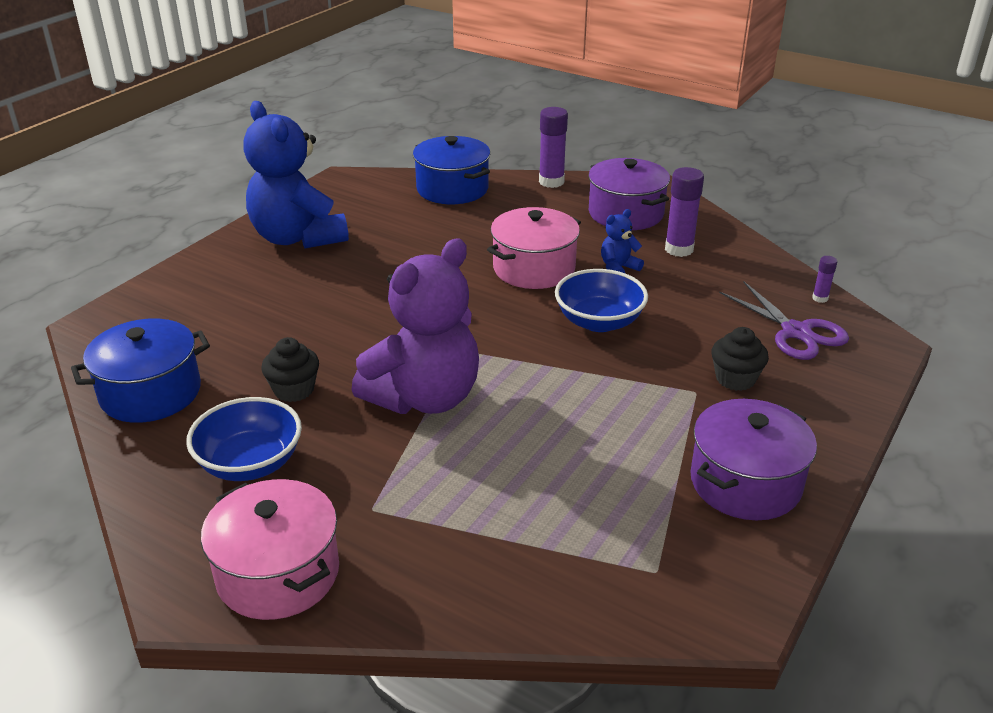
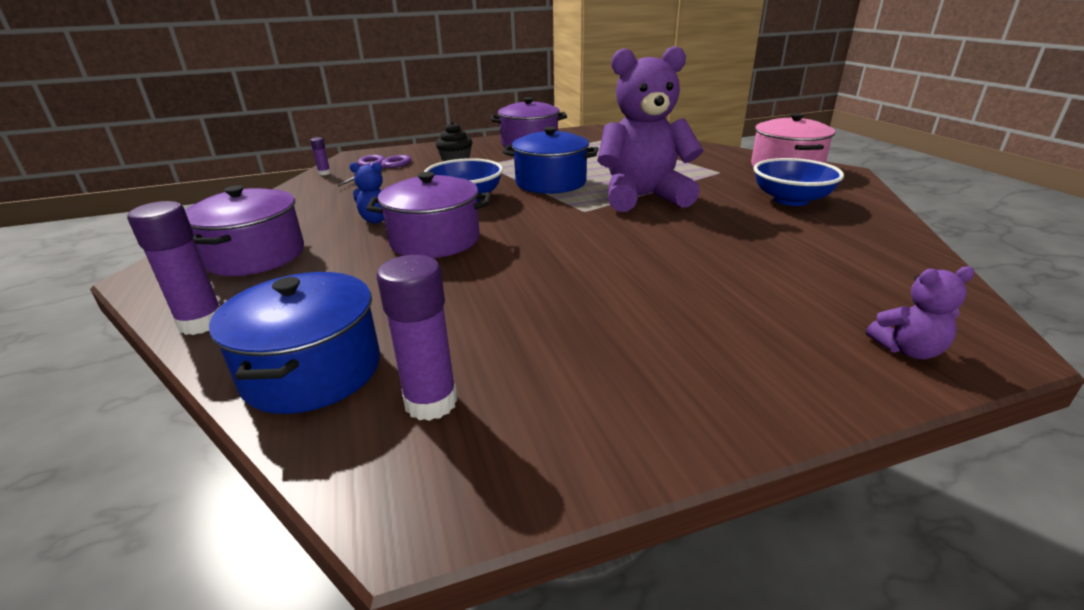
camera: 140 degrees left, 5 degrees down
(147, 303) = (907, 350): none -> purple teddy bear
(151, 393) = (881, 254): blue pot -> blue pot (551, 182)
(294, 390) = (739, 224): black cupcake -> none
(298, 238) = (631, 376): blue teddy bear -> none
(534, 268) = (435, 240): pink pot -> purple pot
(679, 249) = (308, 217): purple glue stick -> purple glue stick (431, 402)

